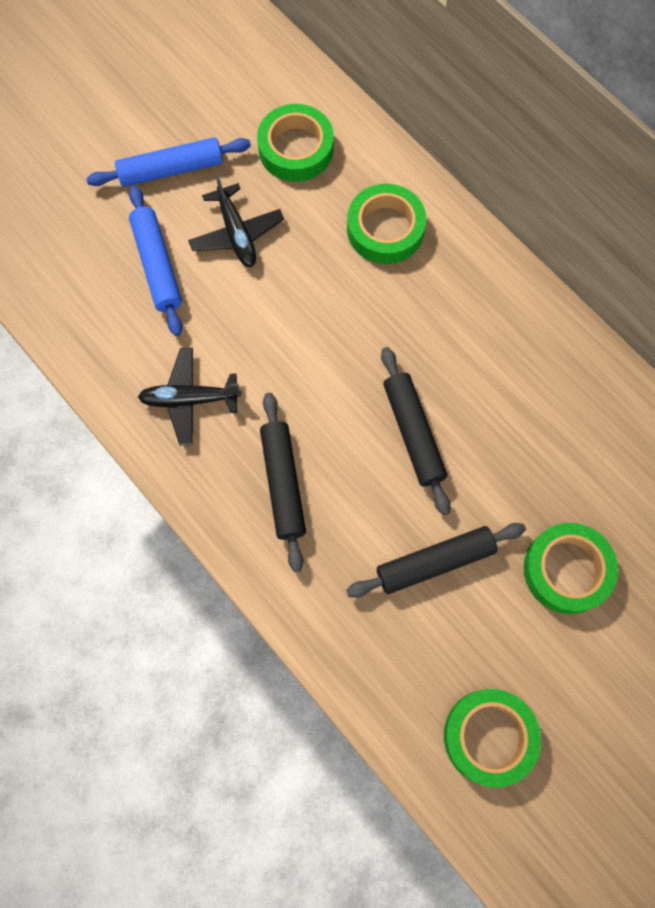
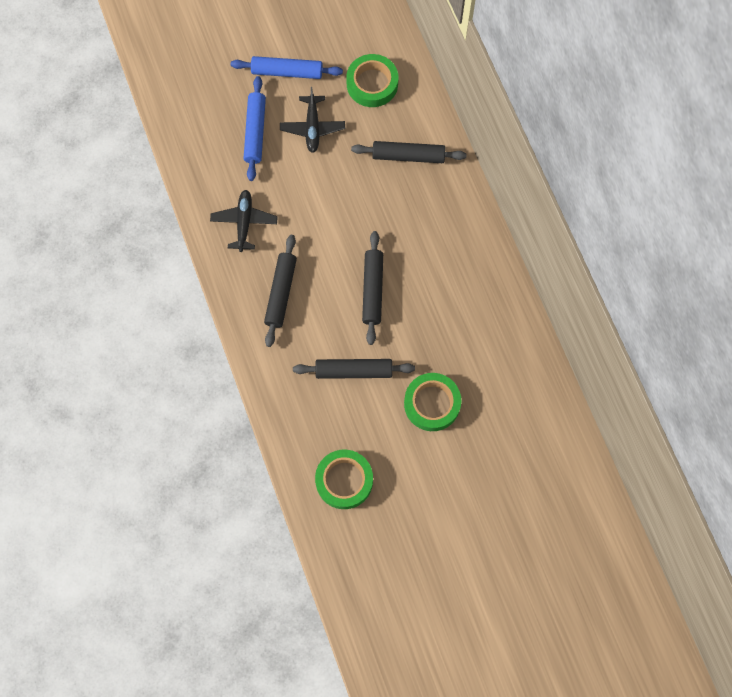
camera: 20 degrees right, 0 degrees up
(190, 399) = (244, 223): black plane -> black plane turned 75 degrees clockwise
(385, 229) = (408, 156): green tape -> black rolling pin

